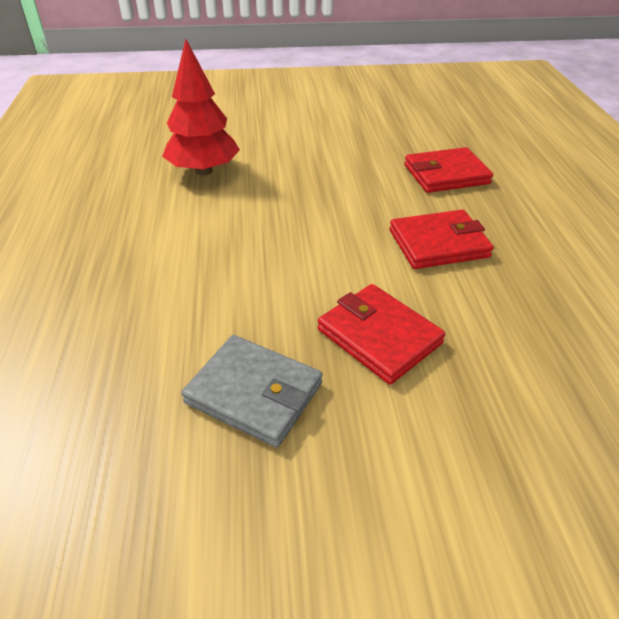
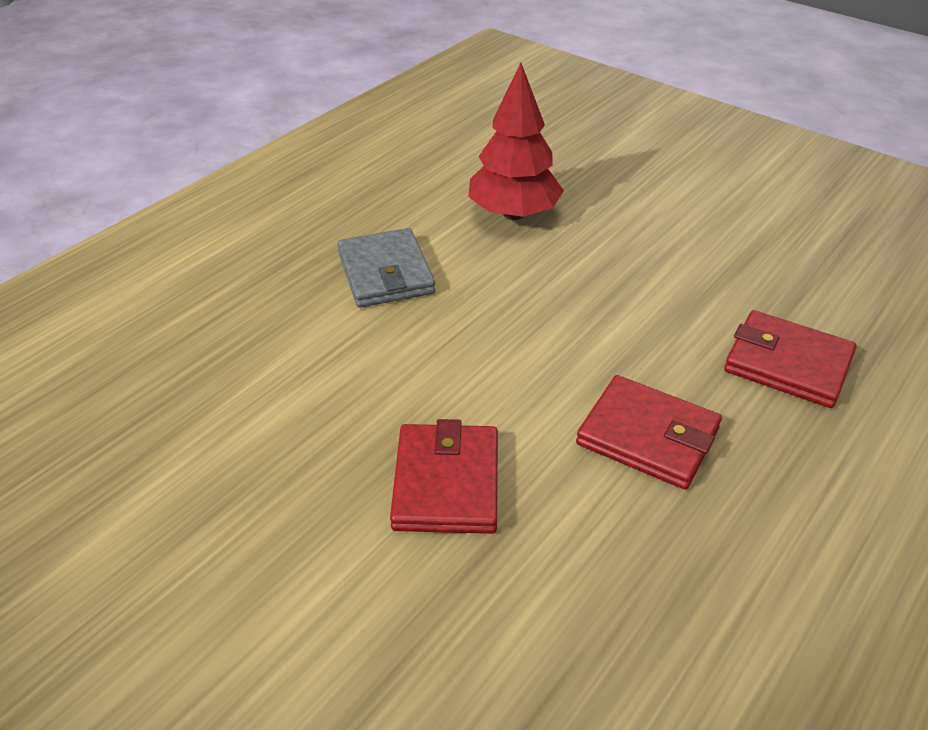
camera: 45 degrees right, 0 degrees up
(254, 393) = (284, 452): grey wallet -> grey wallet (385, 273)

